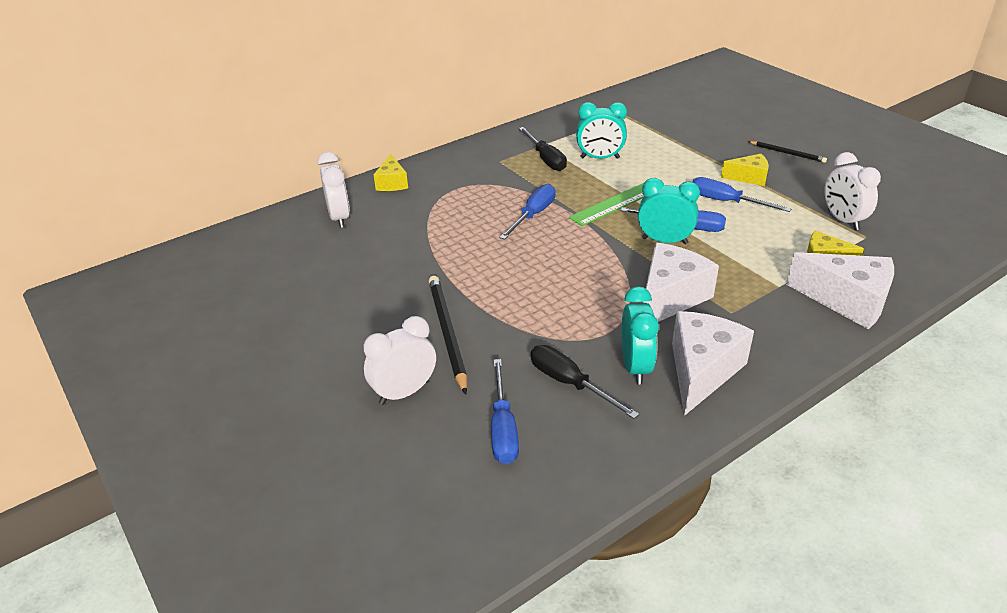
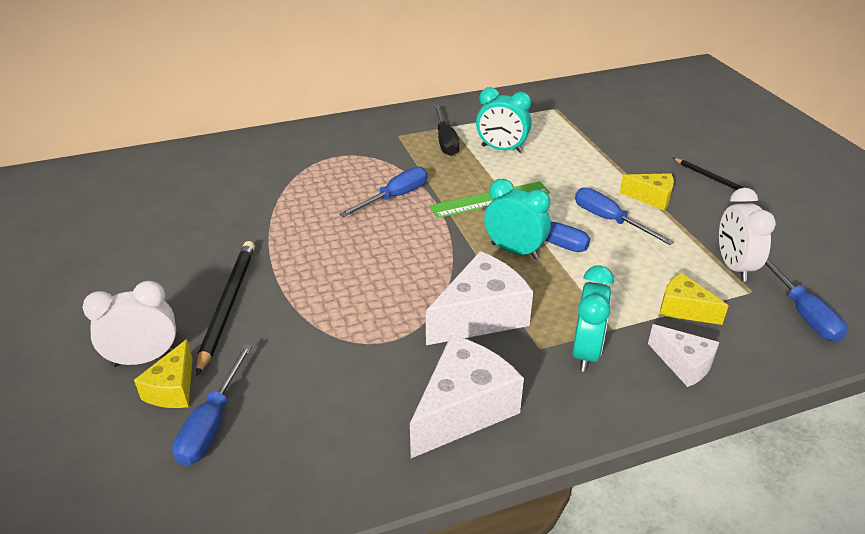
camera: 15 degrees right, 0 degrees up
(339, 218) = (209, 165): white clock -> none
(392, 183) = (280, 140): yellow cheese -> yellow cheese (173, 389)
(570, 383) = (312, 389): black screwdriver -> none
(635, 367) = (394, 387): turquoise clock -> turquoise clock (586, 352)
(847, 301) = (684, 364): white cheese -> white cheese, size x0.57
(911, 245) = (802, 313): none -> blue screwdriver

